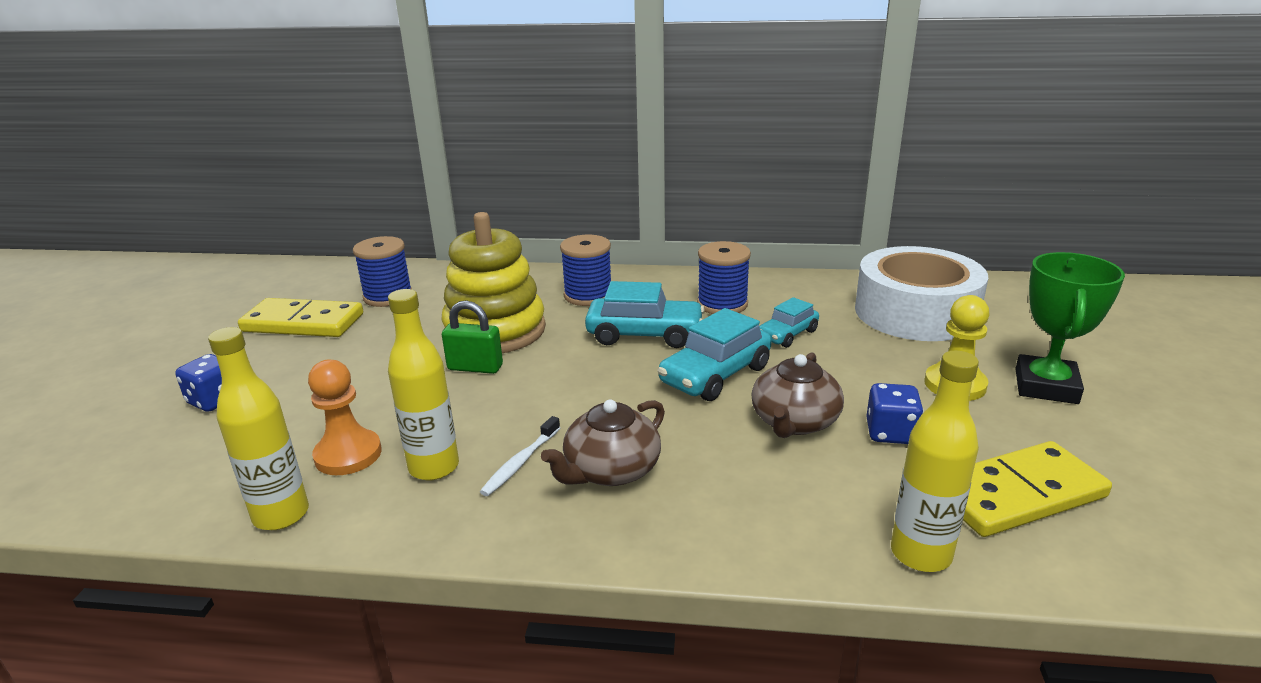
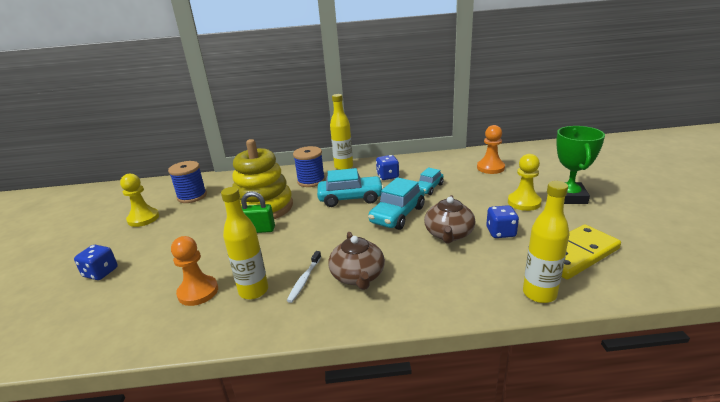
camera: 10 degrees left, 0 degrees up
(281, 515) = (167, 335): yellow bottle -> yellow bottle (343, 167)
(303, 323) = (143, 218): yellow domino -> yellow pawn
(610, 470) = (358, 276): brown teapot -> brown teapot turned 45 degrees counterclockwise
(722, 304) = (387, 176): blue spool -> blue dice
(915, 312) = (490, 168): white tape -> orange pawn

